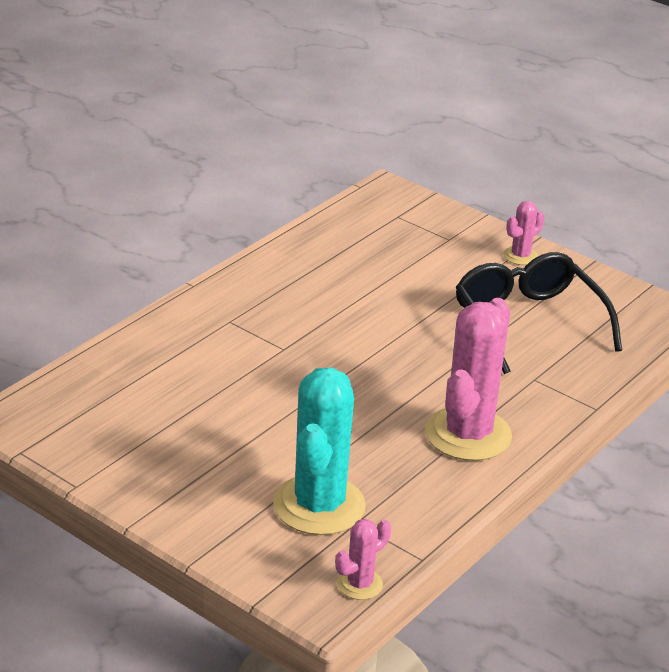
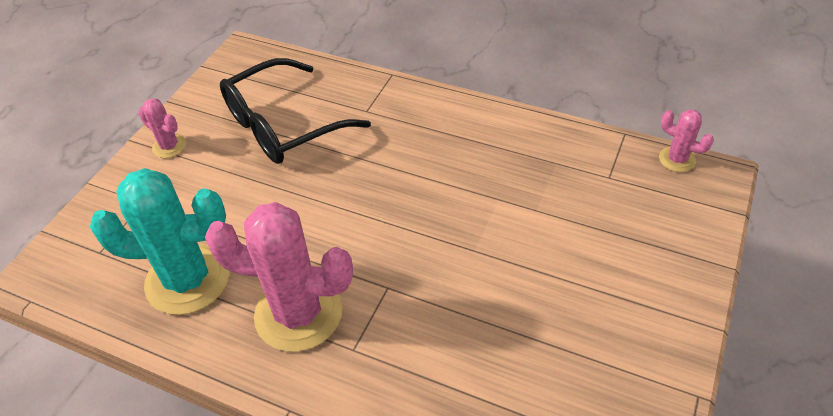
camera: 100 degrees left, 15 degrees up
(319, 505) = (605, 203): turquoise cactus -> turquoise cactus (188, 280)
(468, 434) = (461, 134): pink cactus -> pink cactus (298, 313)

